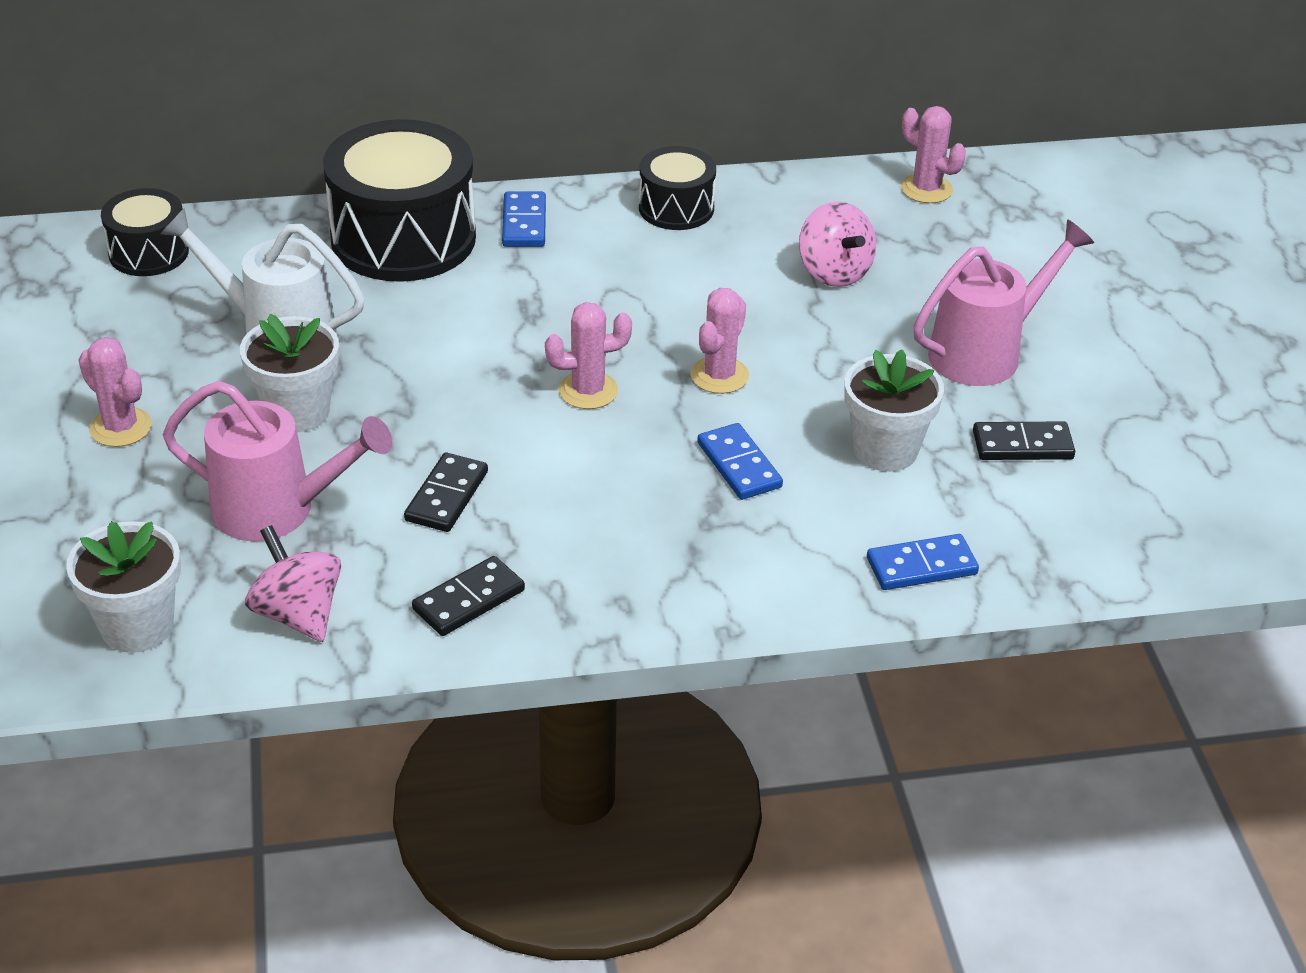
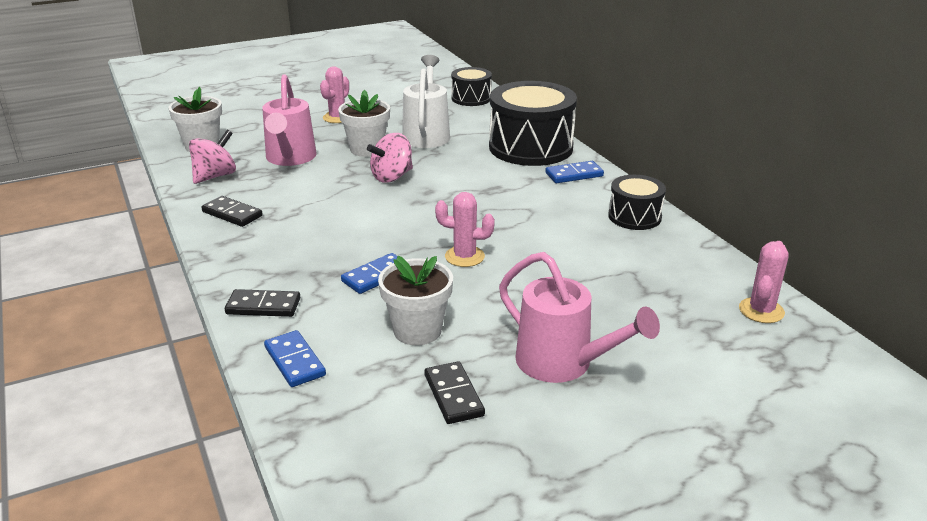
camera: 75 degrees right, 10 degrees down
(446, 496) = (314, 195): black domino -> black domino (263, 306)
(588, 391) = (425, 218): pink cactus -> none
(834, 272) = (613, 284): pink spinning top -> pink spinning top (392, 177)

